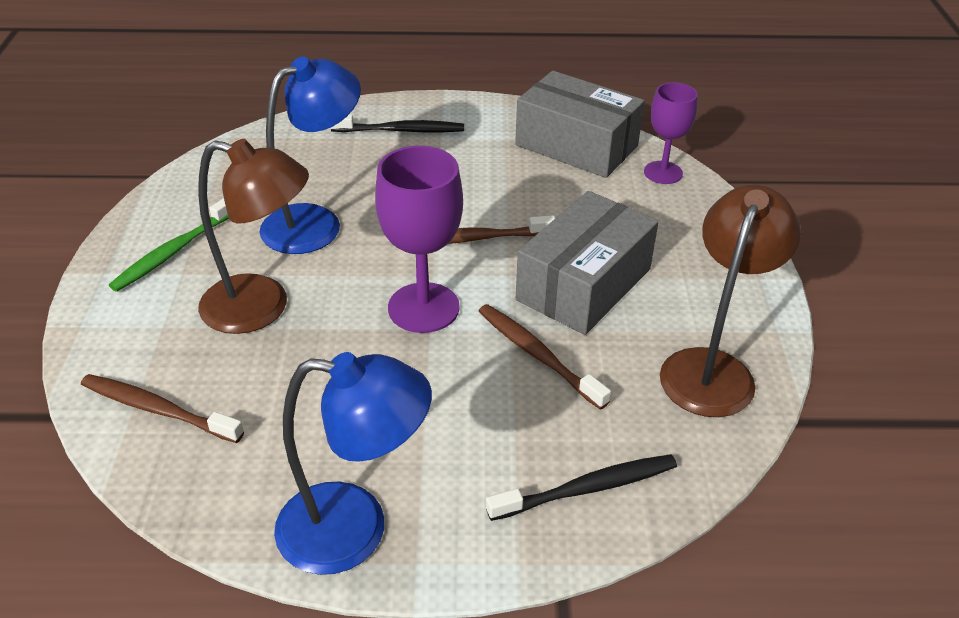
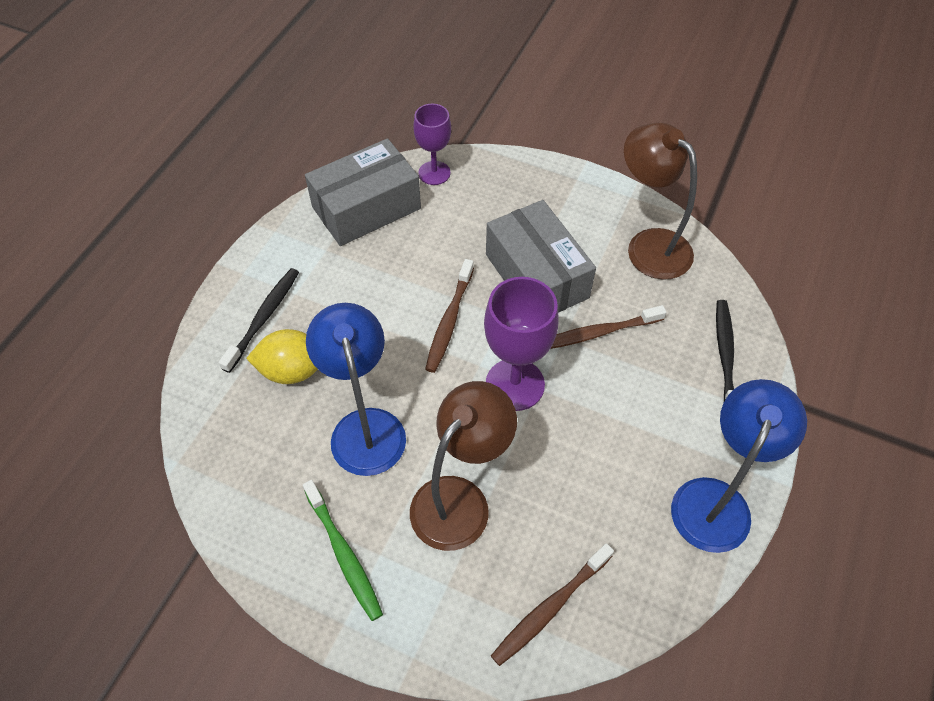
camera: 65 degrees left, 15 degrees up
(354, 163) = (292, 370): none -> yellow lemon

